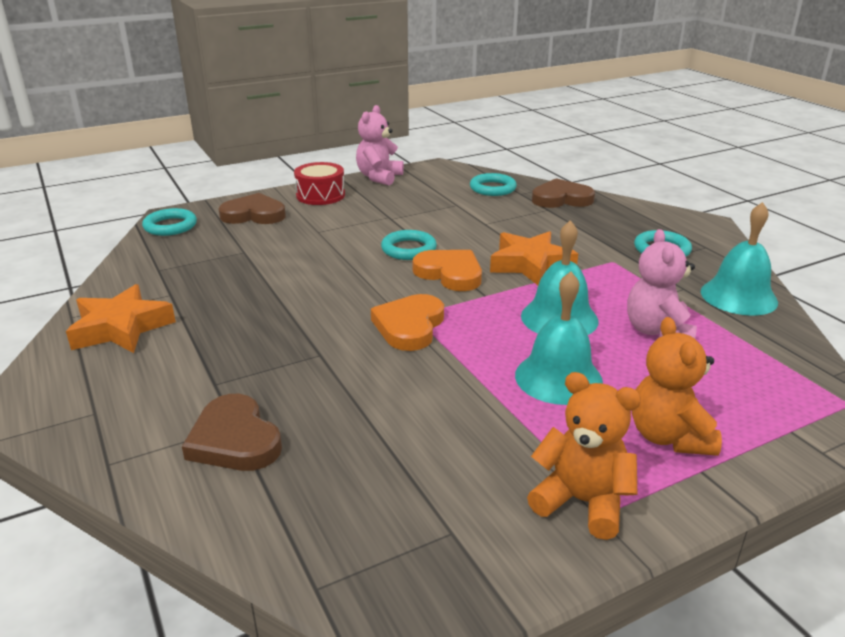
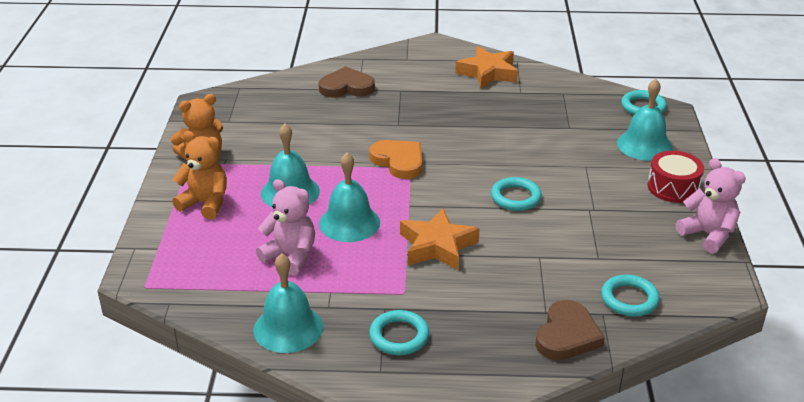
camera: 120 degrees right, 5 degrees up
(254, 214) = (644, 145): brown heart -> turquoise bell
(450, 273) = (456, 202): orange heart -> none

